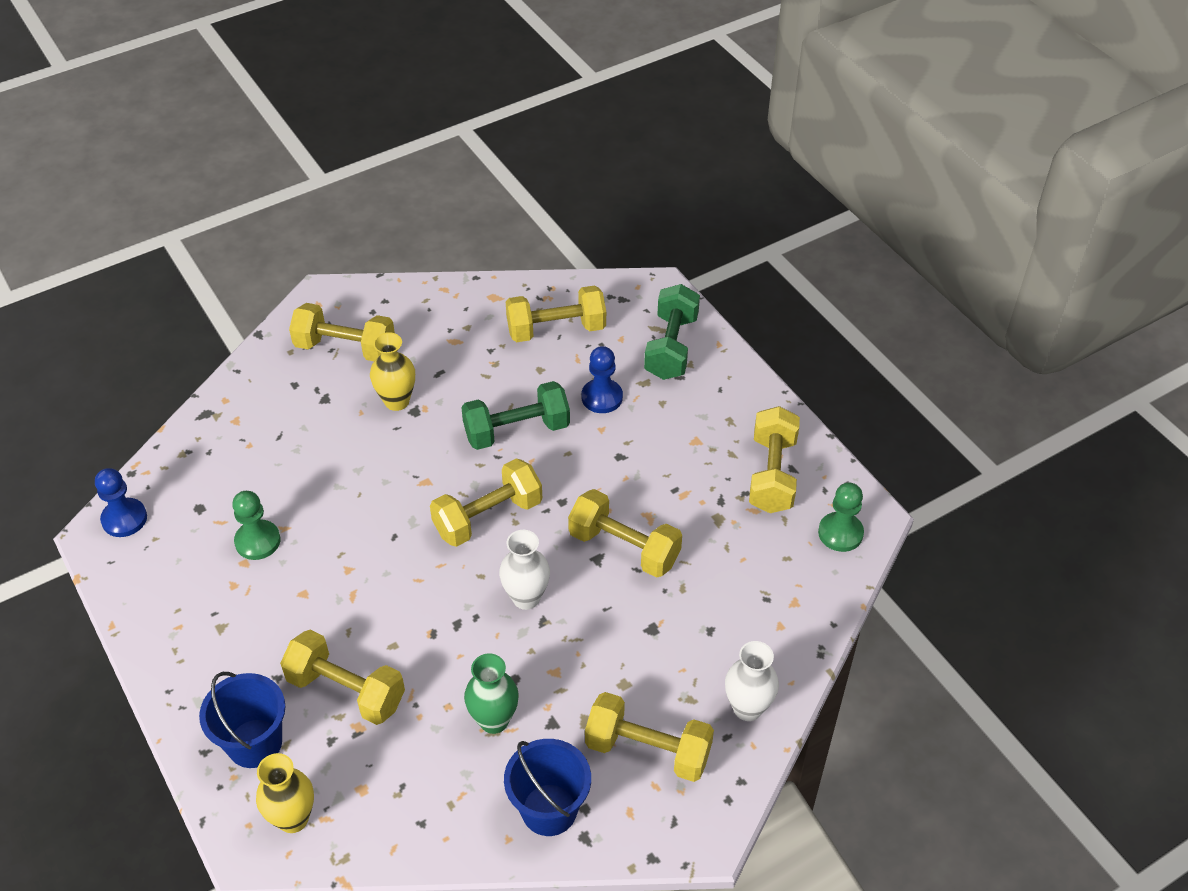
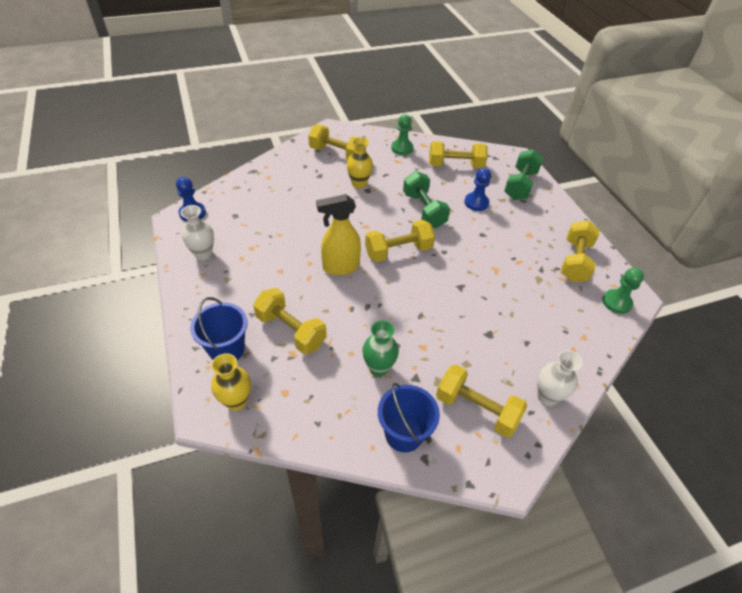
camera: 10 degrees right, 0 degrees up
(257, 541) = (262, 238): green pawn -> green pawn (402, 148)
(399, 566) = (340, 267): none -> yellow spray bottle
(517, 430) = (424, 210): green dumbbell -> green dumbbell turned 75 degrees clockwise
(526, 598) = (413, 300): white vase -> white vase (203, 254)
(624, 547) = (478, 284): yellow dumbbell -> none

